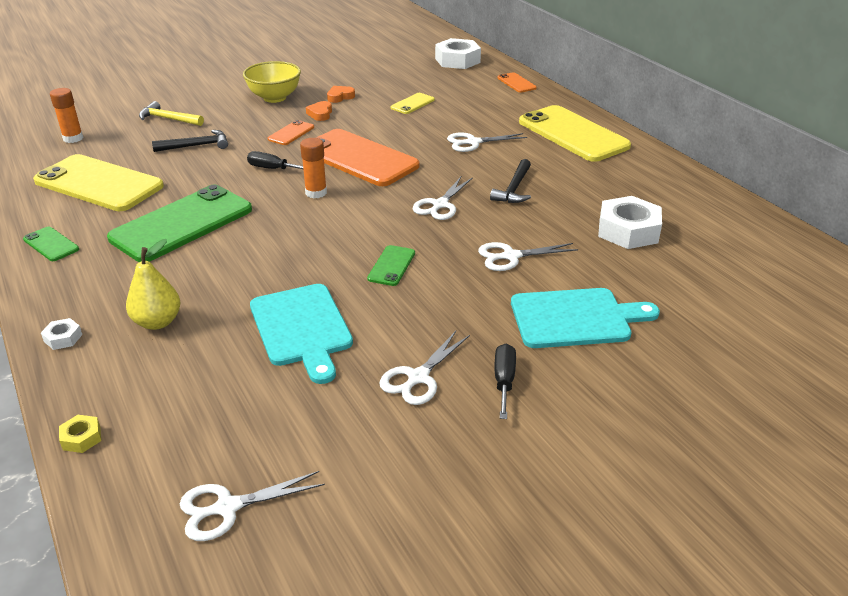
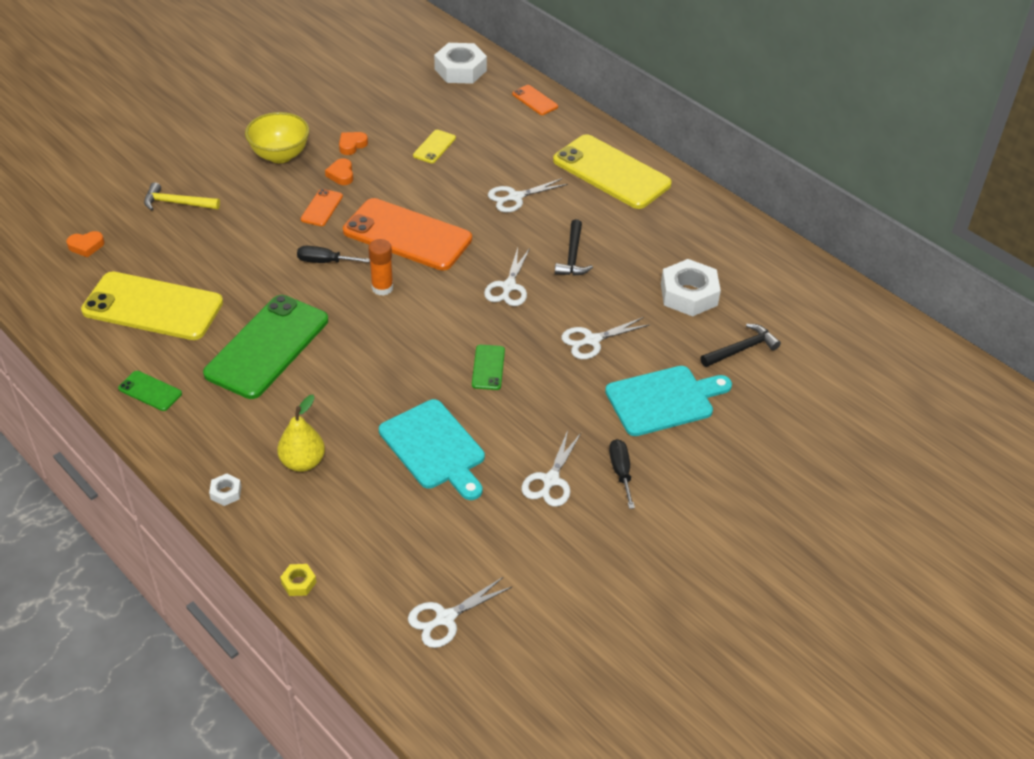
camera: 15 degrees left, 10 degrees up
(73, 138) = (86, 246): orange glue stick -> orange heart
(196, 146) = (228, 239): black hammer -> black hammer (741, 349)

